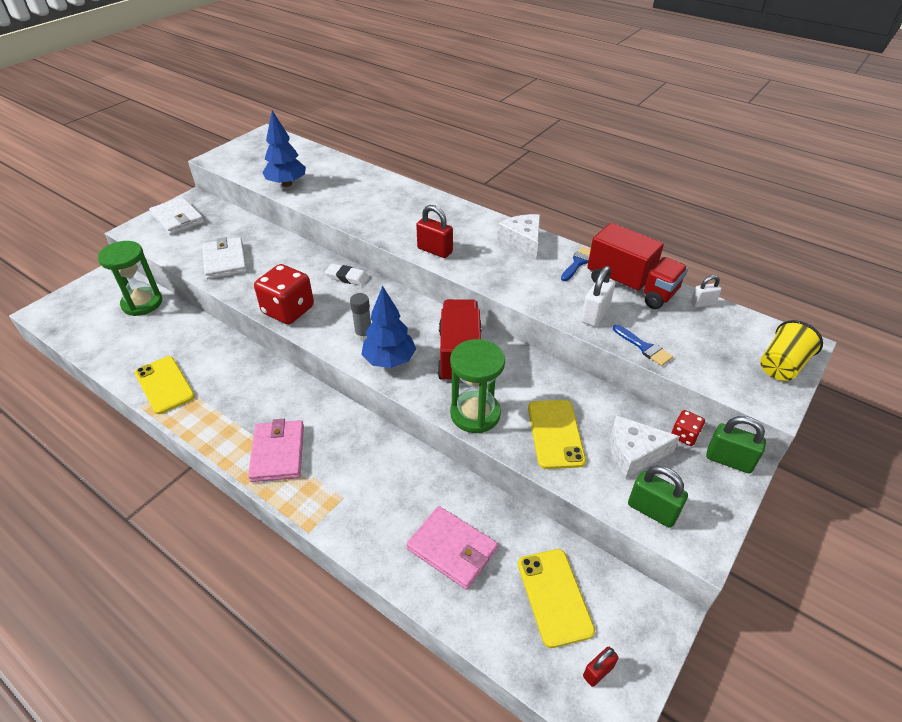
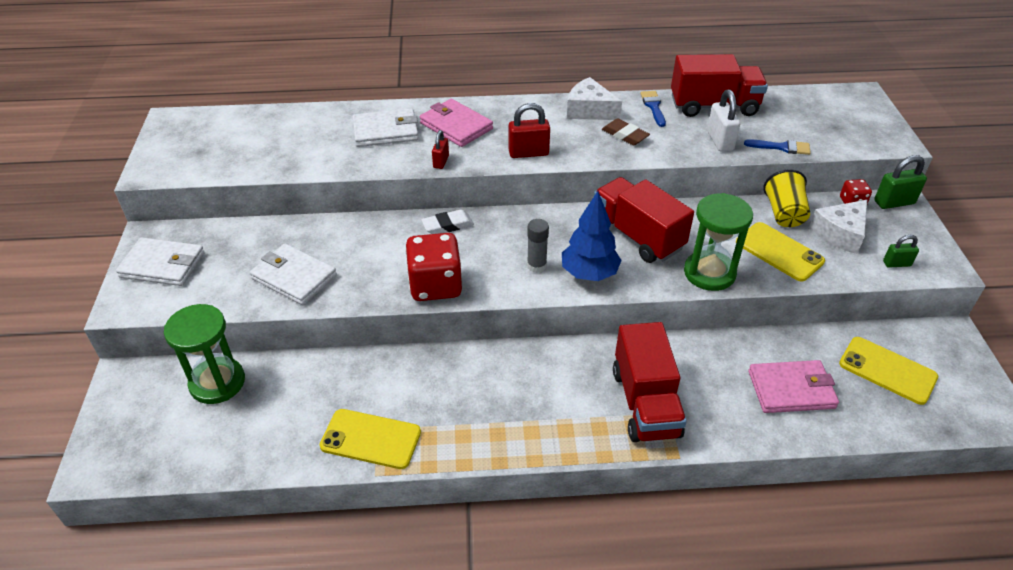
camera: 40 degrees left, 0 degrees up
(278, 453) = (568, 419): pink wallet -> pink wallet (456, 126)
(287, 184) = (284, 160): blue tree -> none
(337, 479) = (645, 403): none -> red truck
(367, 193) = (386, 131): none -> white wallet
(523, 272) = (625, 135): none -> brown eraser
(598, 671) = (964, 395): red padlock -> red padlock (441, 162)
(652, 510) = (896, 264): green padlock -> green padlock, size x0.62
(702, 303) = (774, 95): white padlock -> none
(781, 366) = (871, 114): yellow cup -> yellow cup (784, 214)

